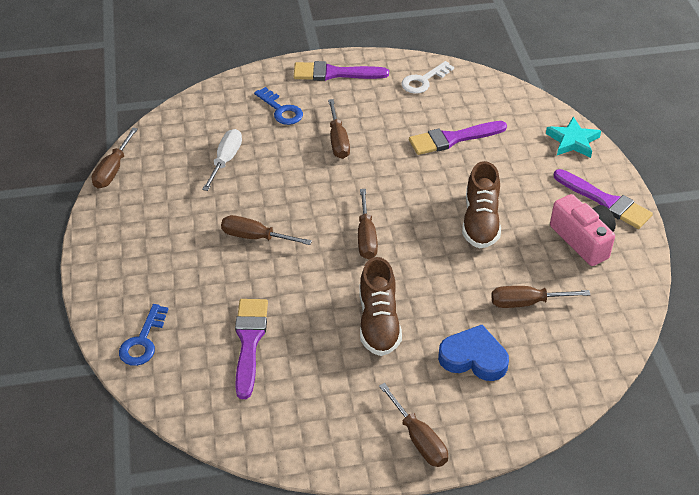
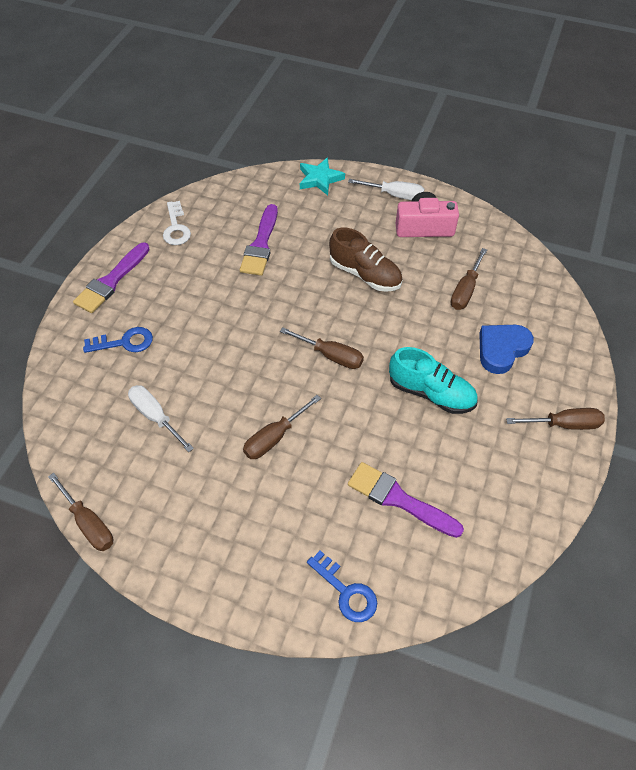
camera: 60 degrees left, 10 degrees up
(338, 140) = (200, 320): brown screwdriver -> none
(378, 322) = (431, 393): brown shoe -> turquoise shoe
(605, 201) = (394, 195): purple brush -> white screwdriver

